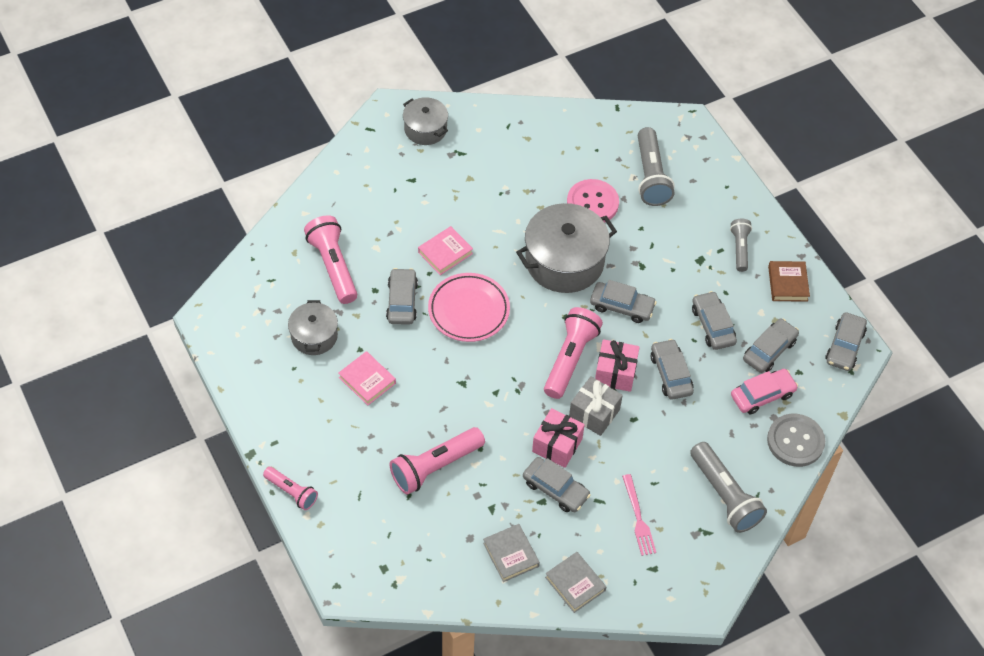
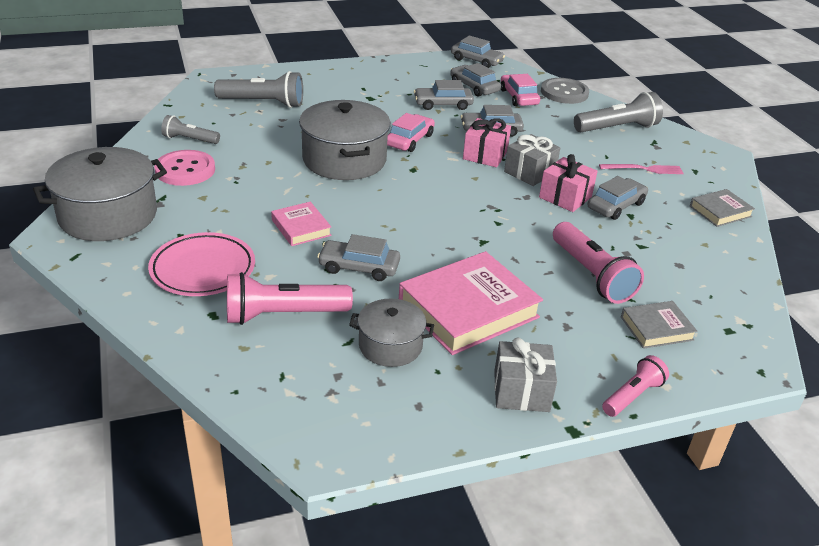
camera: 80 degrees left, 20 degrees down
(283, 421) = (521, 391): none -> grey gift
(367, 380) = (468, 309): pink book -> pink book, size x1.93
(425, 129) = (108, 215): grey pot -> grey pot, size x1.76
(468, 310) = (387, 224): pink plate -> pink plate (203, 269)
(511, 554) = (695, 242): grey book -> grey book (656, 328)
(570, 359) = (464, 175): pink flashlight -> none
(592, 203) = (279, 135): pink button -> pink button (185, 170)
(622, 306) = (409, 140): grey car -> pink car
(740, 249) = (365, 80): grey flashlight -> grey flashlight (189, 139)
(787, 283) = (409, 69): brown book -> none

